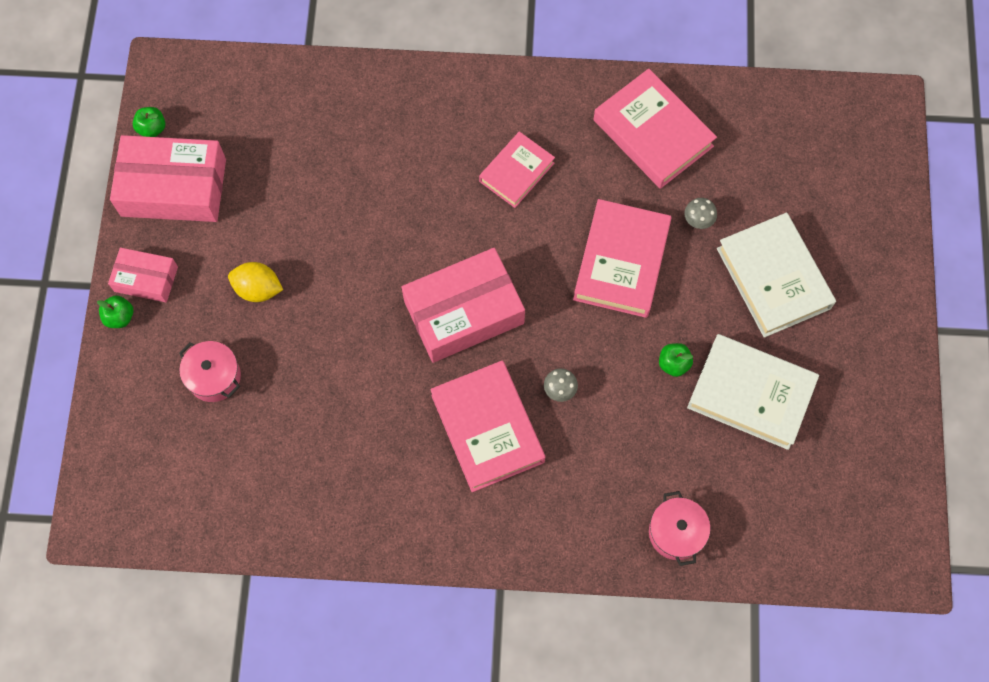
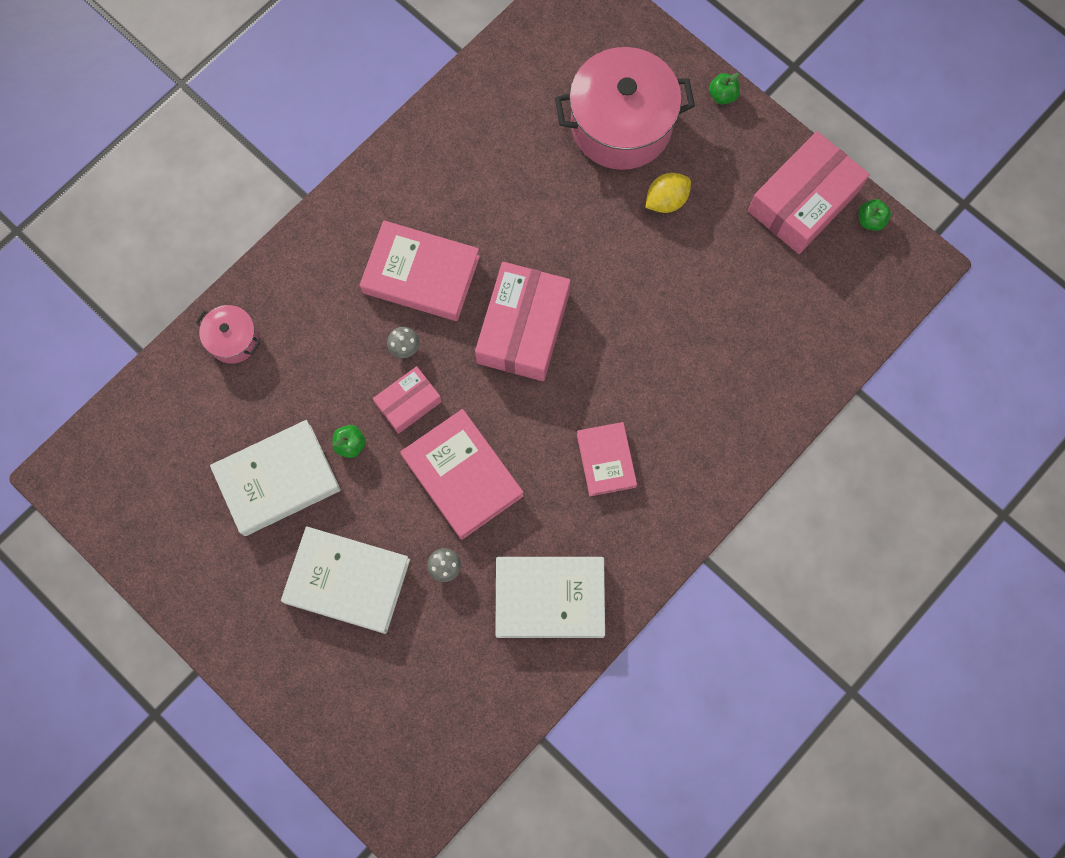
camera: 130 degrees right, 5 degrees up
(146, 279) = (739, 132): pink box -> pink box (408, 403)
(214, 377) = (621, 125): pink pot -> pink pot, size x2.08
(653, 133) = (549, 598): pink book -> white book

